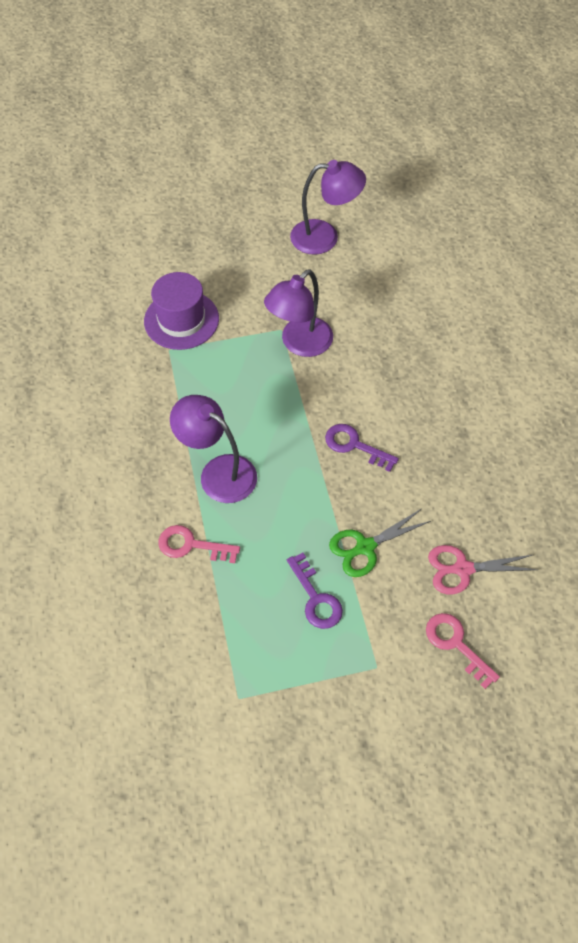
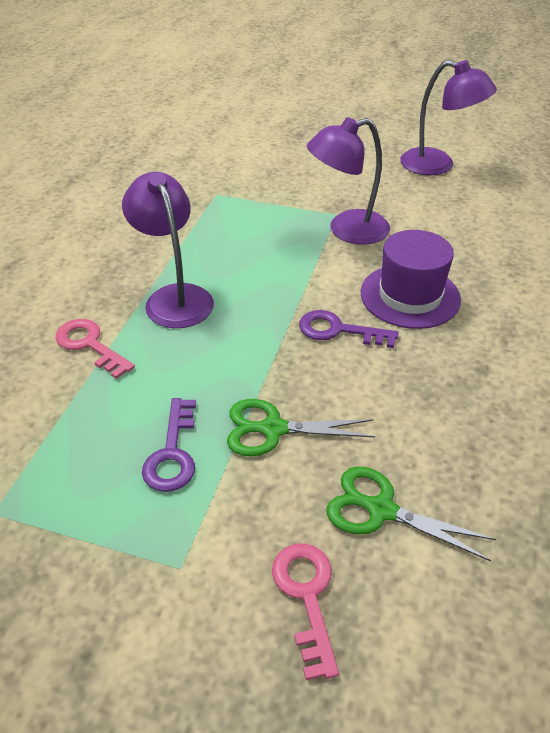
camera: 30 degrees right, 15 degrees down
(181, 320) = (247, 179): purple hat -> purple hat (410, 296)
(354, 445) = (338, 330): purple key -> purple key turned 45 degrees counterclockwise
(462, 569) = (380, 509): pink scissors -> green scissors

